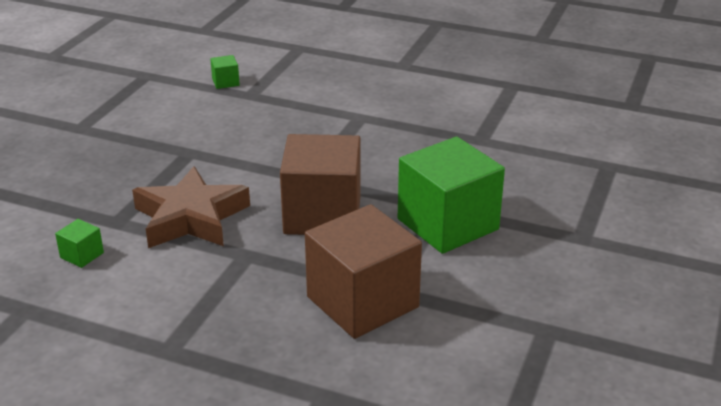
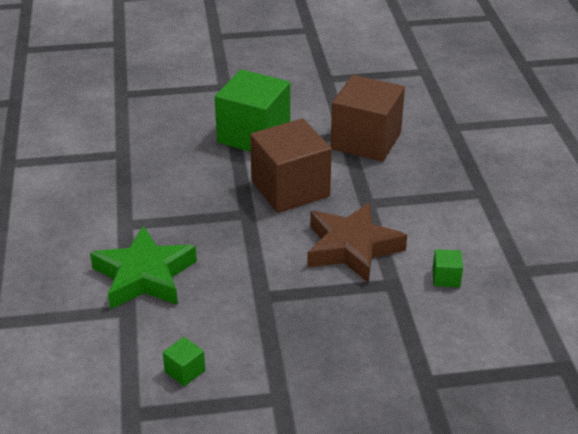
camera: 120 degrees left, 5 degrees up
(225, 82) = (109, 340): green cube -> green cube (185, 371)
(280, 109) = (144, 276): none -> green star

